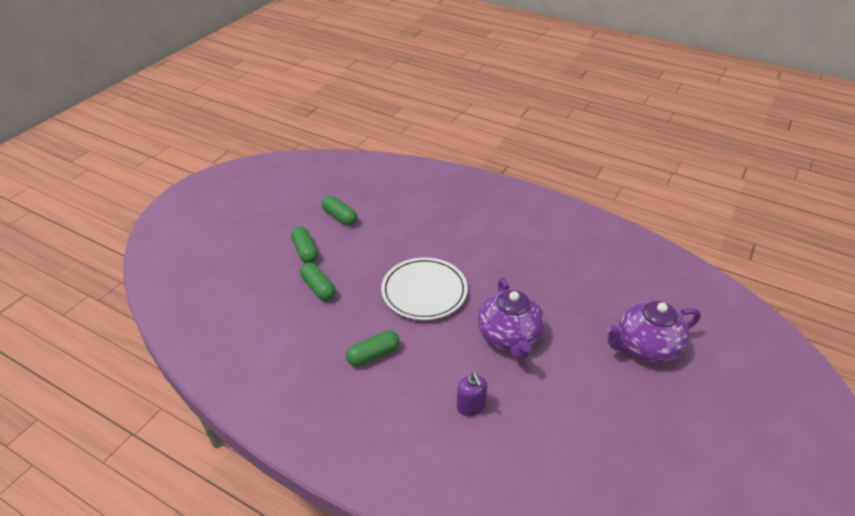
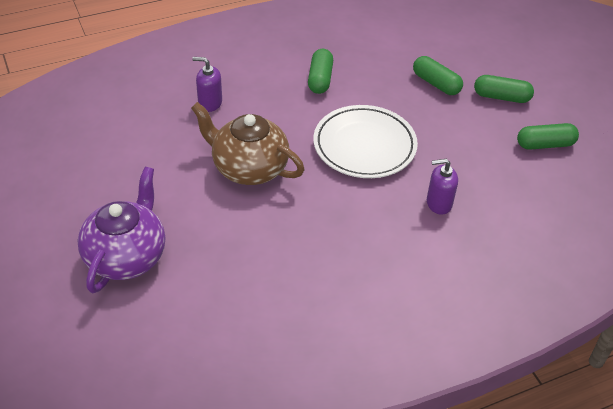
camera: 125 degrees right, 5 degrees up
(318, 288) = (436, 83): green capsule -> green capsule turned 45 degrees clockwise
(440, 238) = (438, 203): none -> purple soap dispenser
(509, 337) = (248, 168): purple teapot -> brown teapot

